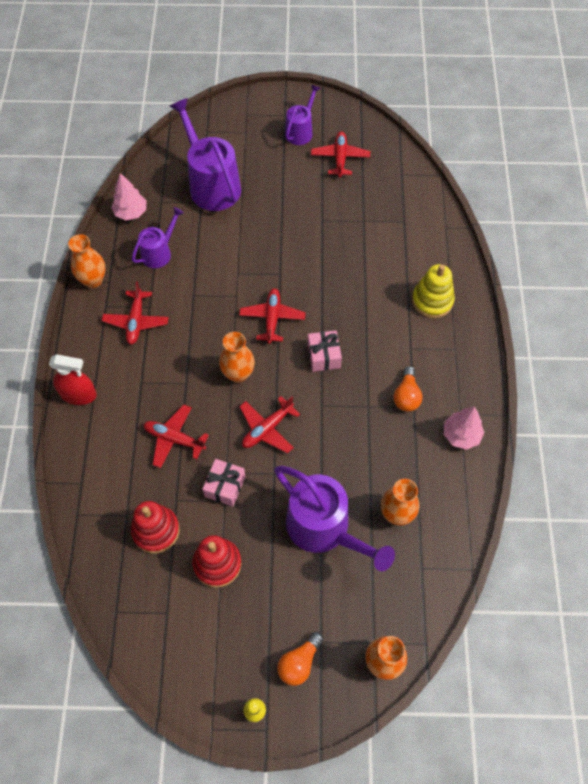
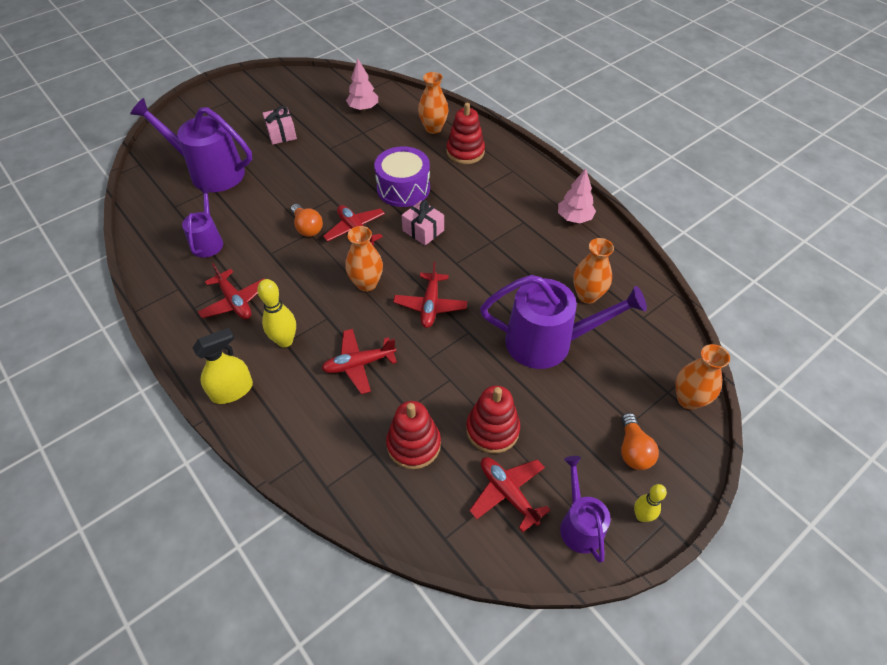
camera: 40 degrees left, 10 degrees down
(78, 394) = (232, 390): red spray bottle -> yellow spray bottle
(93, 280) = (161, 296): orange vase -> orange vase (433, 128)
(131, 212) = (152, 228): pink tree -> pink tree (363, 108)
(142, 381) = (285, 341): none -> yellow bowling pin
(225, 486) = (439, 369): pink gift -> pink gift (281, 134)
(300, 131) = (254, 104): purple watering can -> purple watering can (579, 524)
(340, 158) = (304, 105): red plane -> red plane (508, 493)
(345, 303) = (403, 188): none -> purple drum
(406, 396) = (511, 218): orange light bulb -> orange light bulb (307, 227)
(432, 301) = (465, 152): yellow stacking toy -> red stacking toy

